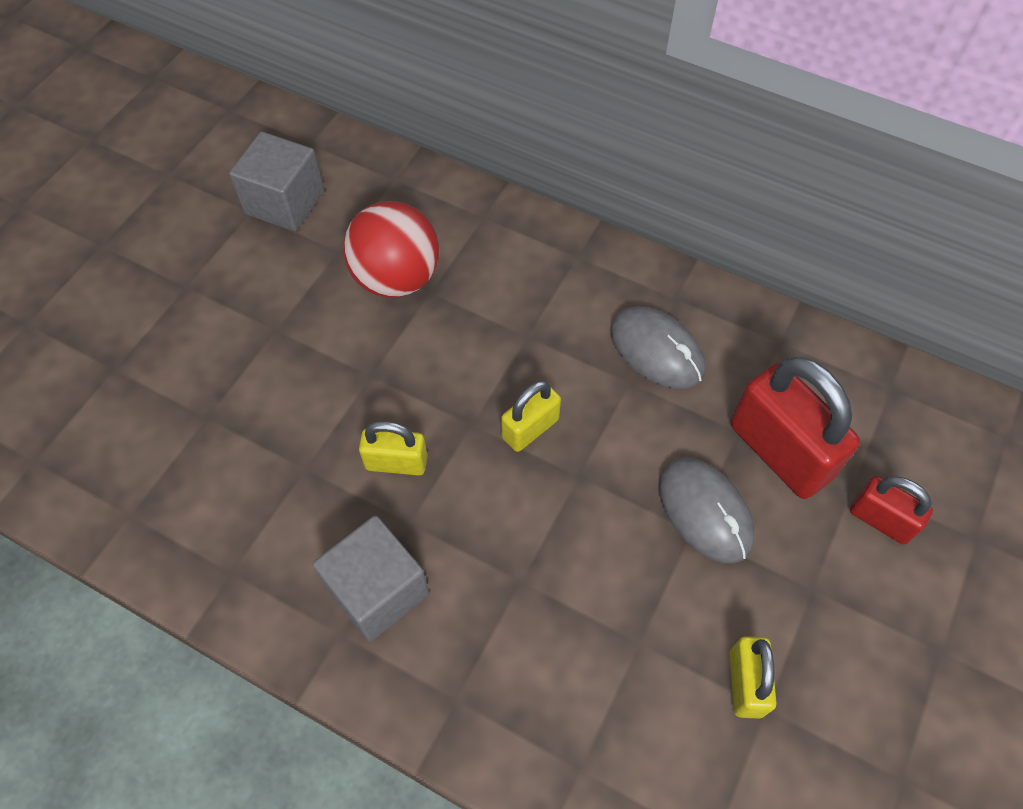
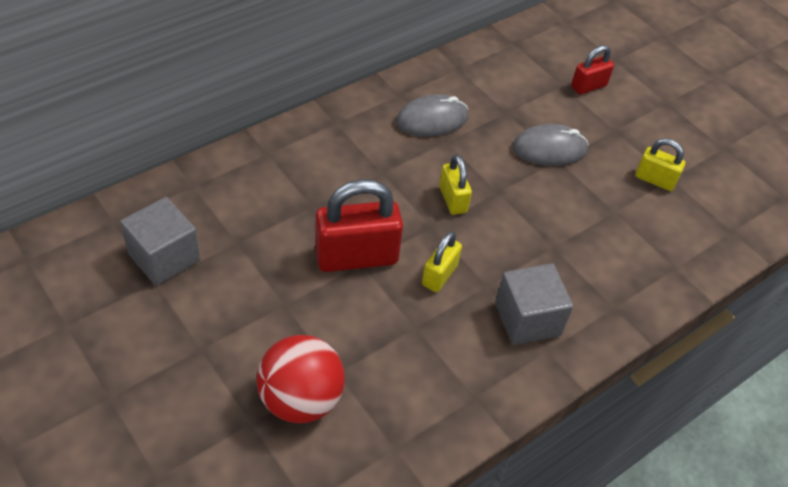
camera: 70 degrees left, 10 degrees down
(396, 278) = (287, 219): red ball -> red ball (301, 399)
(779, 451) = (529, 102): red padlock -> red padlock (356, 257)

